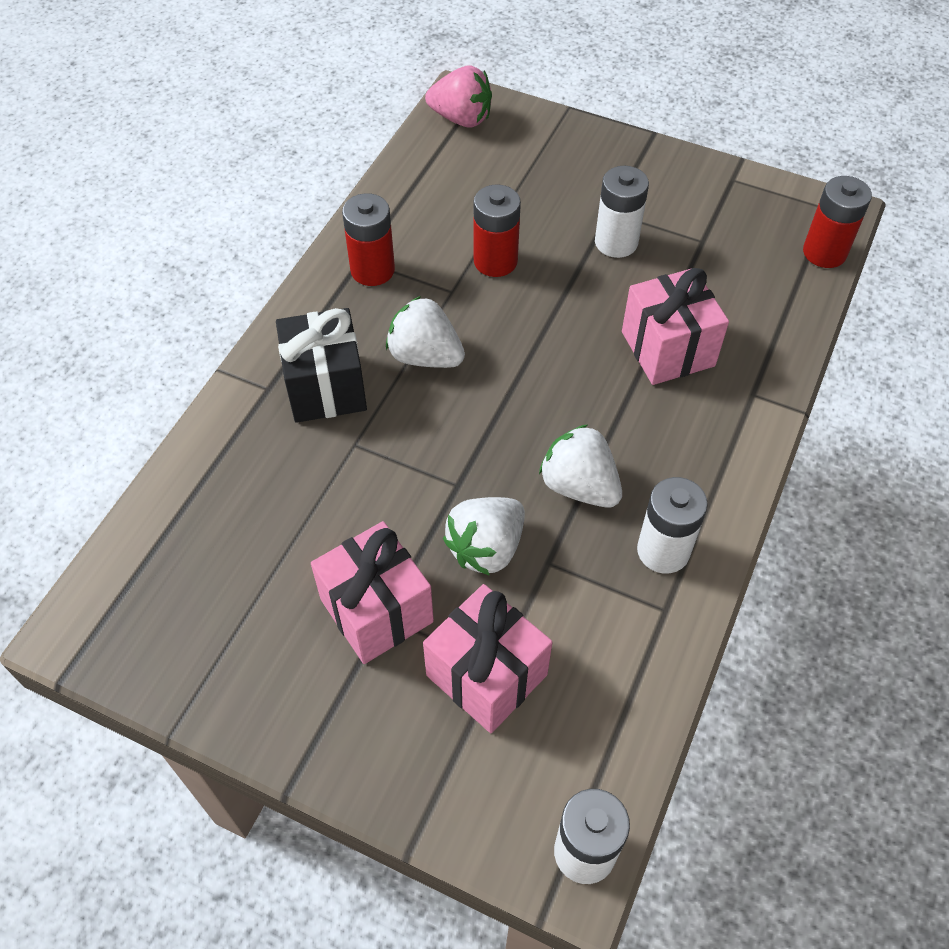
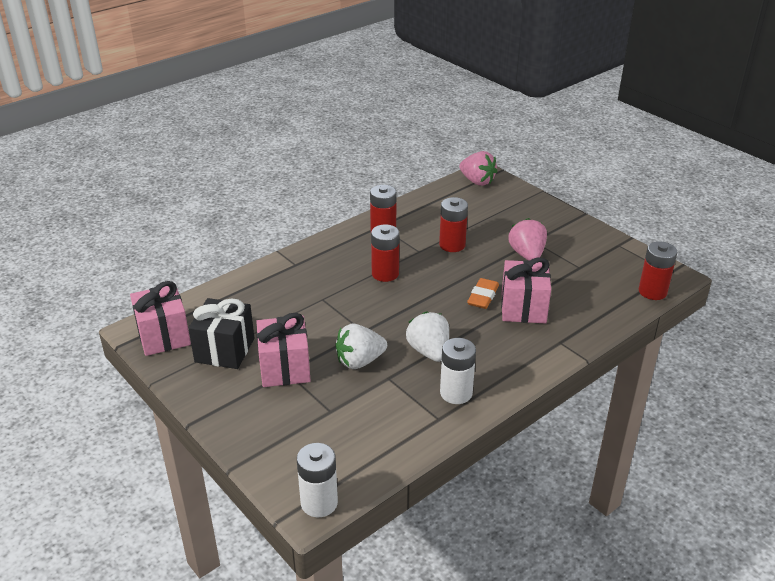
camera: 25 degrees right, 20 degrees down
(326, 387) = (324, 272): black gift -> black gift (225, 350)
(425, 356) = (385, 274): white strawberry -> red battery
(487, 675) = (321, 412): pink gift -> pink gift (164, 336)
(598, 348) = (483, 296): none -> orange eraser
(616, 242) = (527, 254): white battery -> pink strawberry

